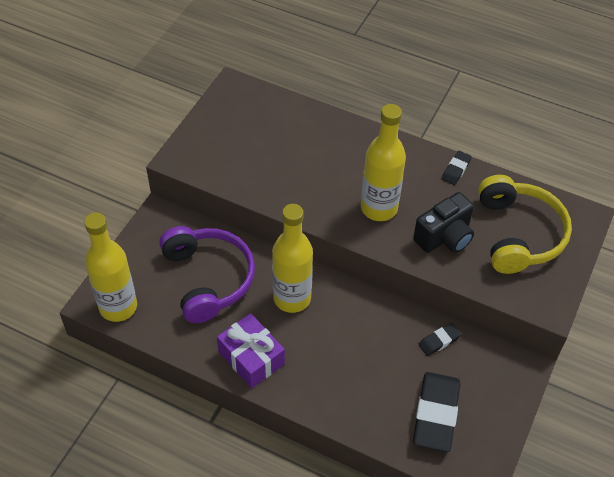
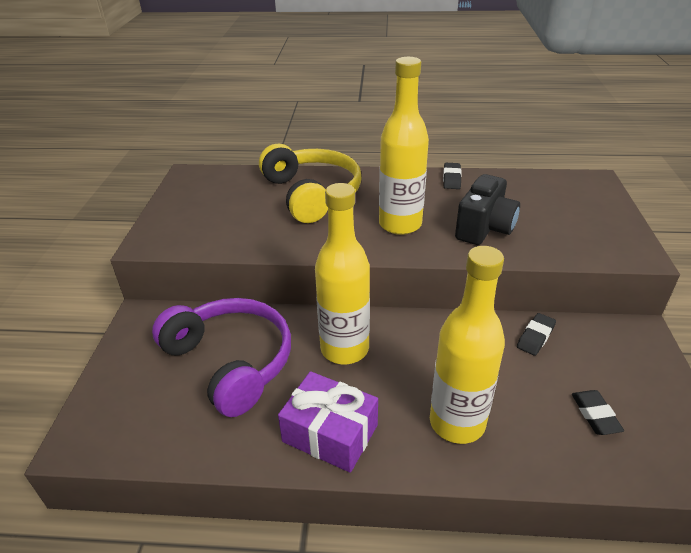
camera: 20 degrees left, 15 degrees down
(118, 307) = (116, 435): yellow bottle -> yellow bottle (457, 422)
(435, 414) = (595, 415): black eraser -> black eraser, size x0.48
(518, 234) = (551, 207): yellow headphones -> yellow headphones (312, 194)

